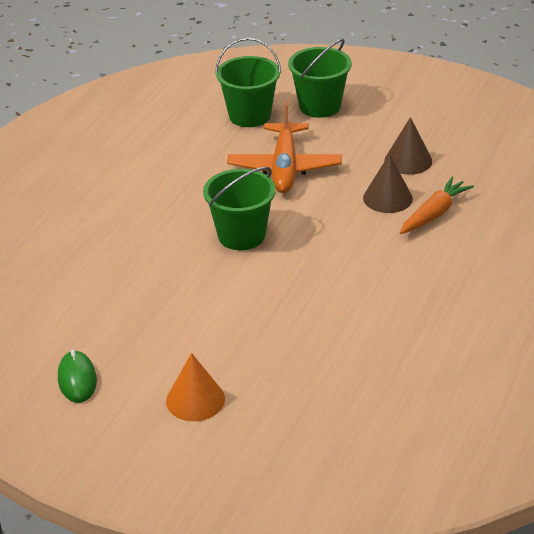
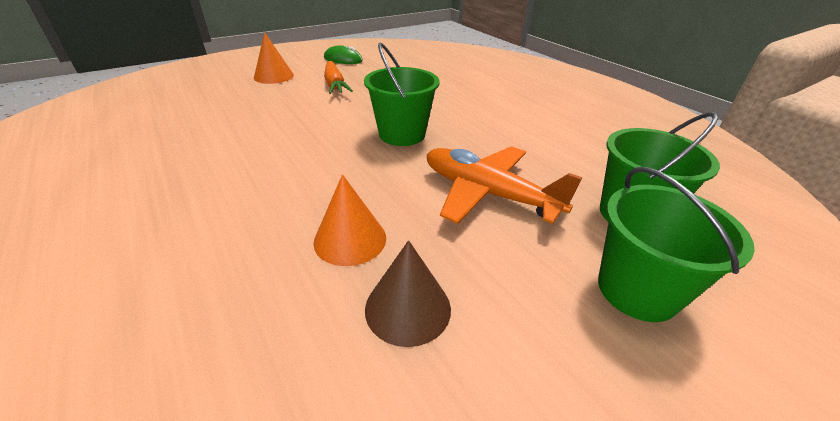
camera: 120 degrees right, 0 degrees up
(387, 198) = (350, 239): brown cone -> orange cone
(434, 214) = (271, 261): orange carrot -> orange carrot (334, 84)

